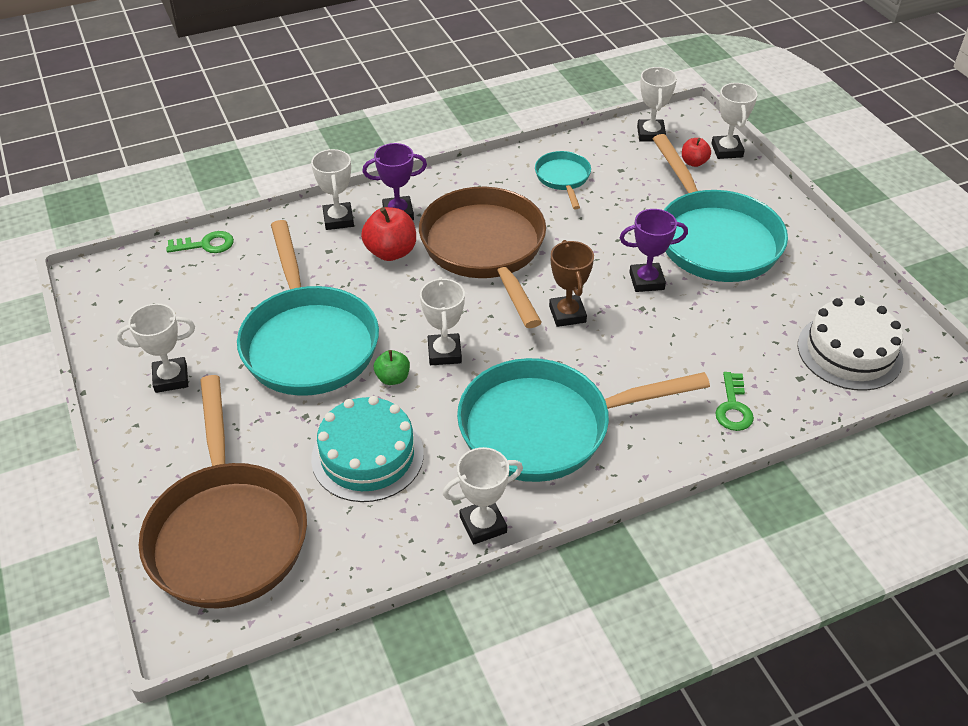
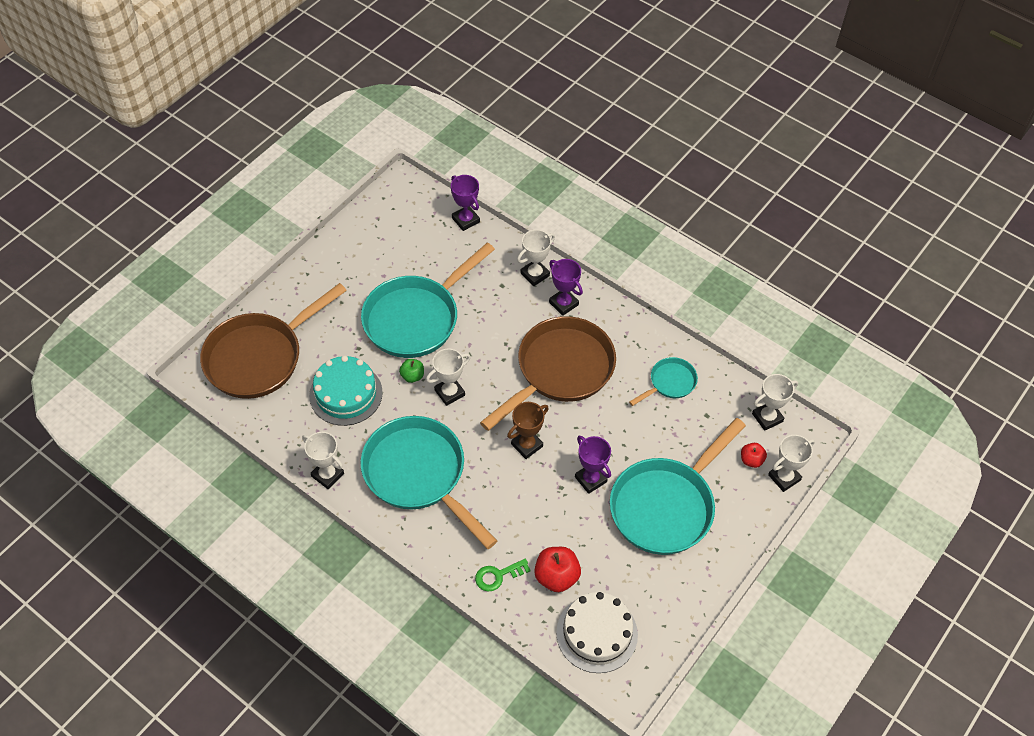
camera: 60 degrees right, 10 degrees up
(171, 378) = (348, 269): white trophy -> none
(206, 244) = (465, 220): green key -> purple trophy
(391, 252) = (522, 319): red apple -> red apple (556, 577)

